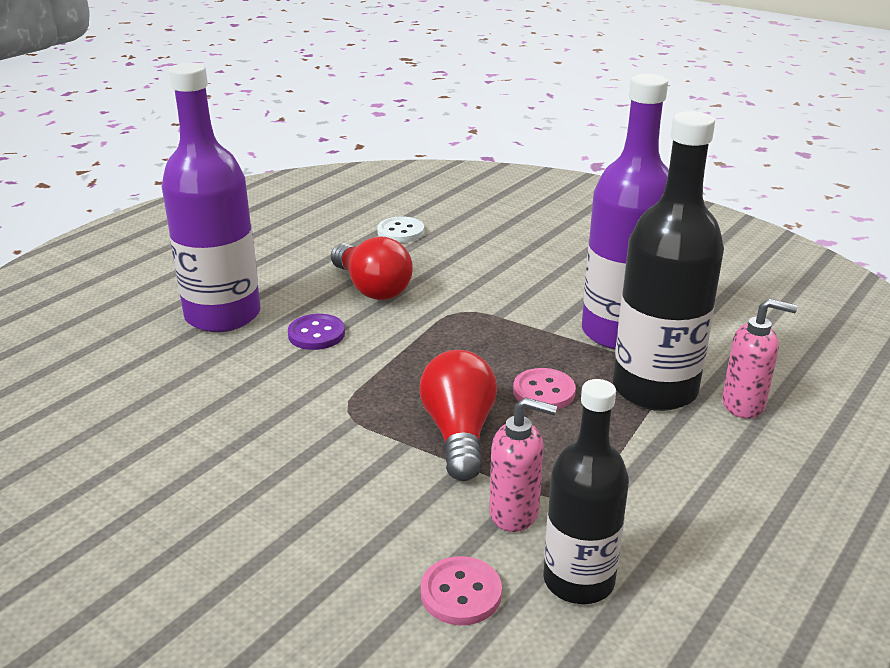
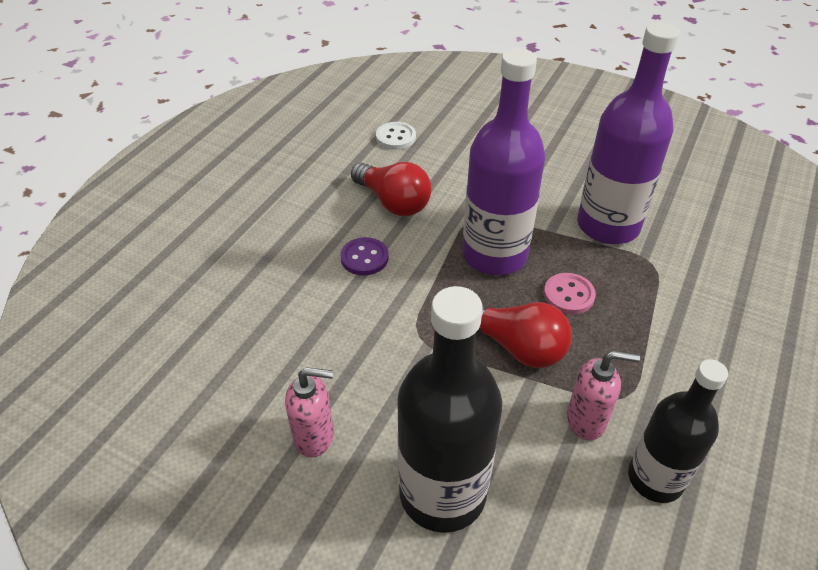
camera: 10 degrees left, 15 degrees up
(223, 315) = (277, 247): purple bottle -> purple bottle (494, 255)
(459, 433) = (516, 347): red light bulb -> red light bulb turned 135 degrees clockwise
(461, 593) = (571, 506): pink button -> none
(654, 389) = (652, 281): black bottle -> black bottle (442, 493)
(743, 405) = (723, 288): pink soap dispenser -> pink soap dispenser (315, 437)

